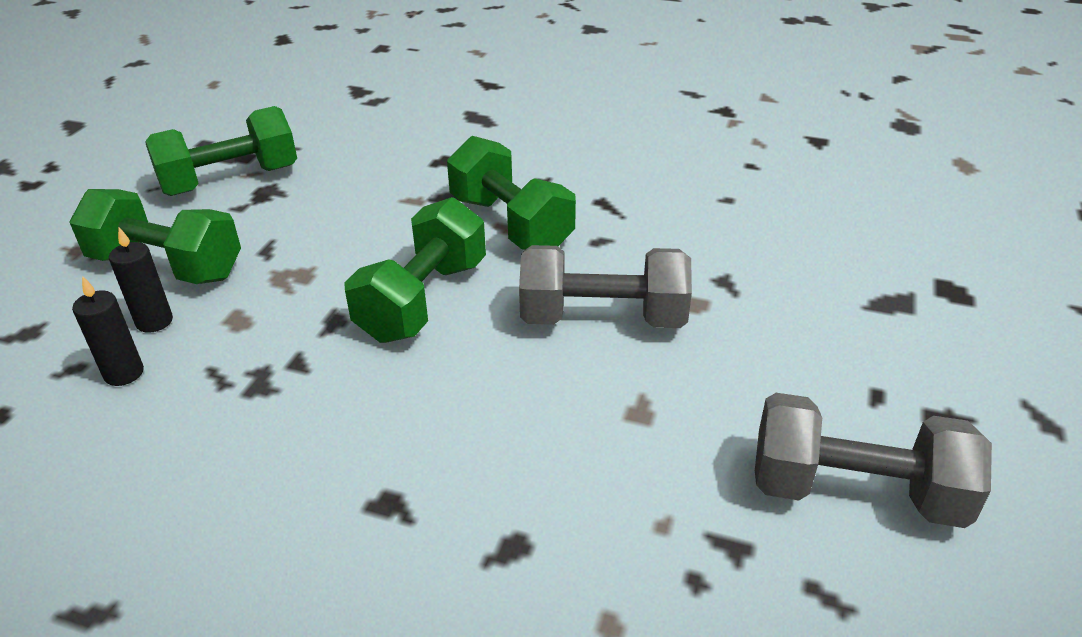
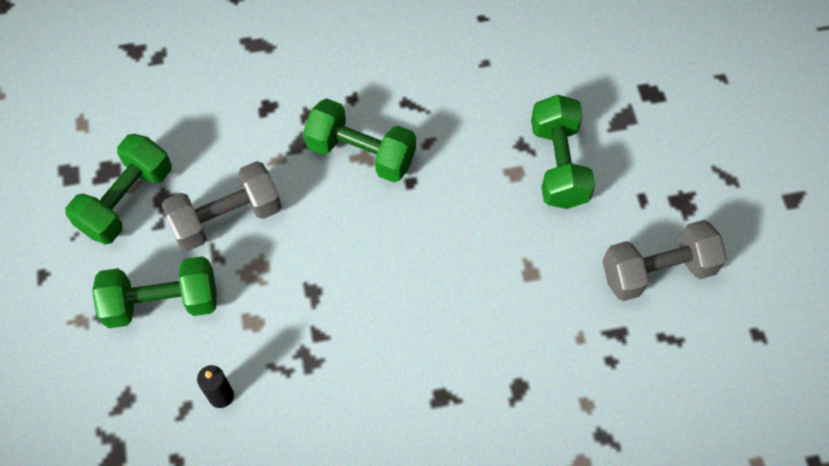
camera: 30 degrees left, 25 degrees up
(154, 321) = (200, 350): black candle -> none
(423, 300) = (354, 249): green dumbbell -> green dumbbell (558, 165)
(602, 318) = (470, 212): grey dumbbell -> grey dumbbell (227, 218)

